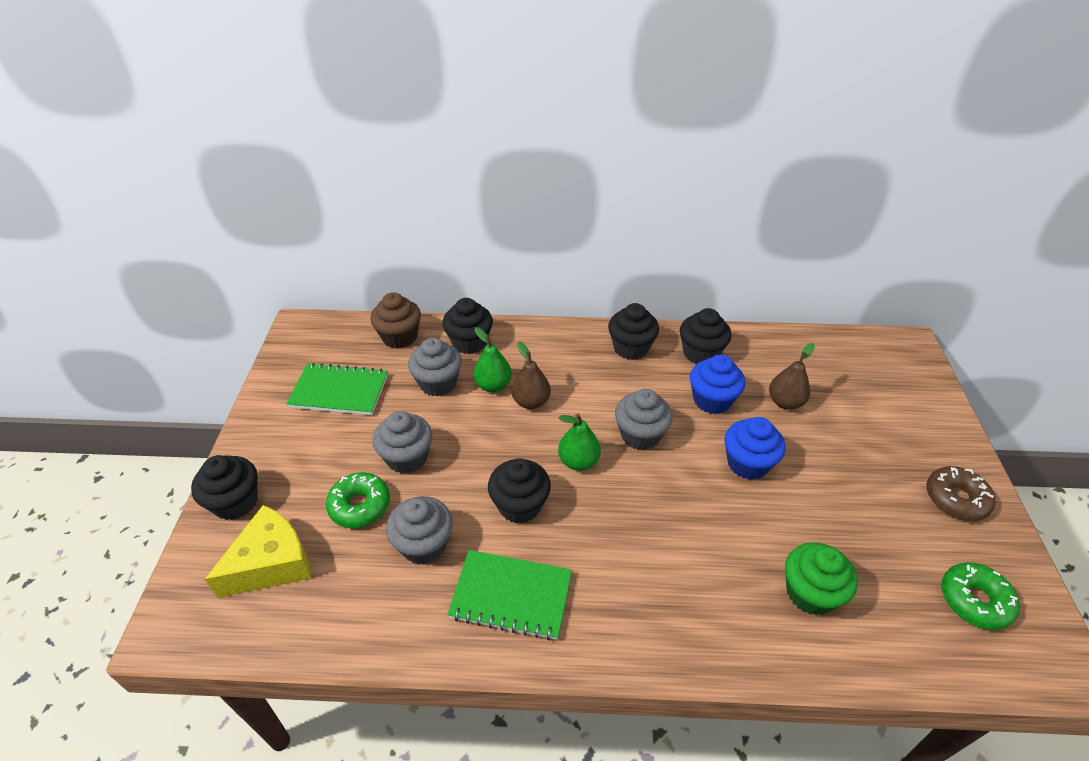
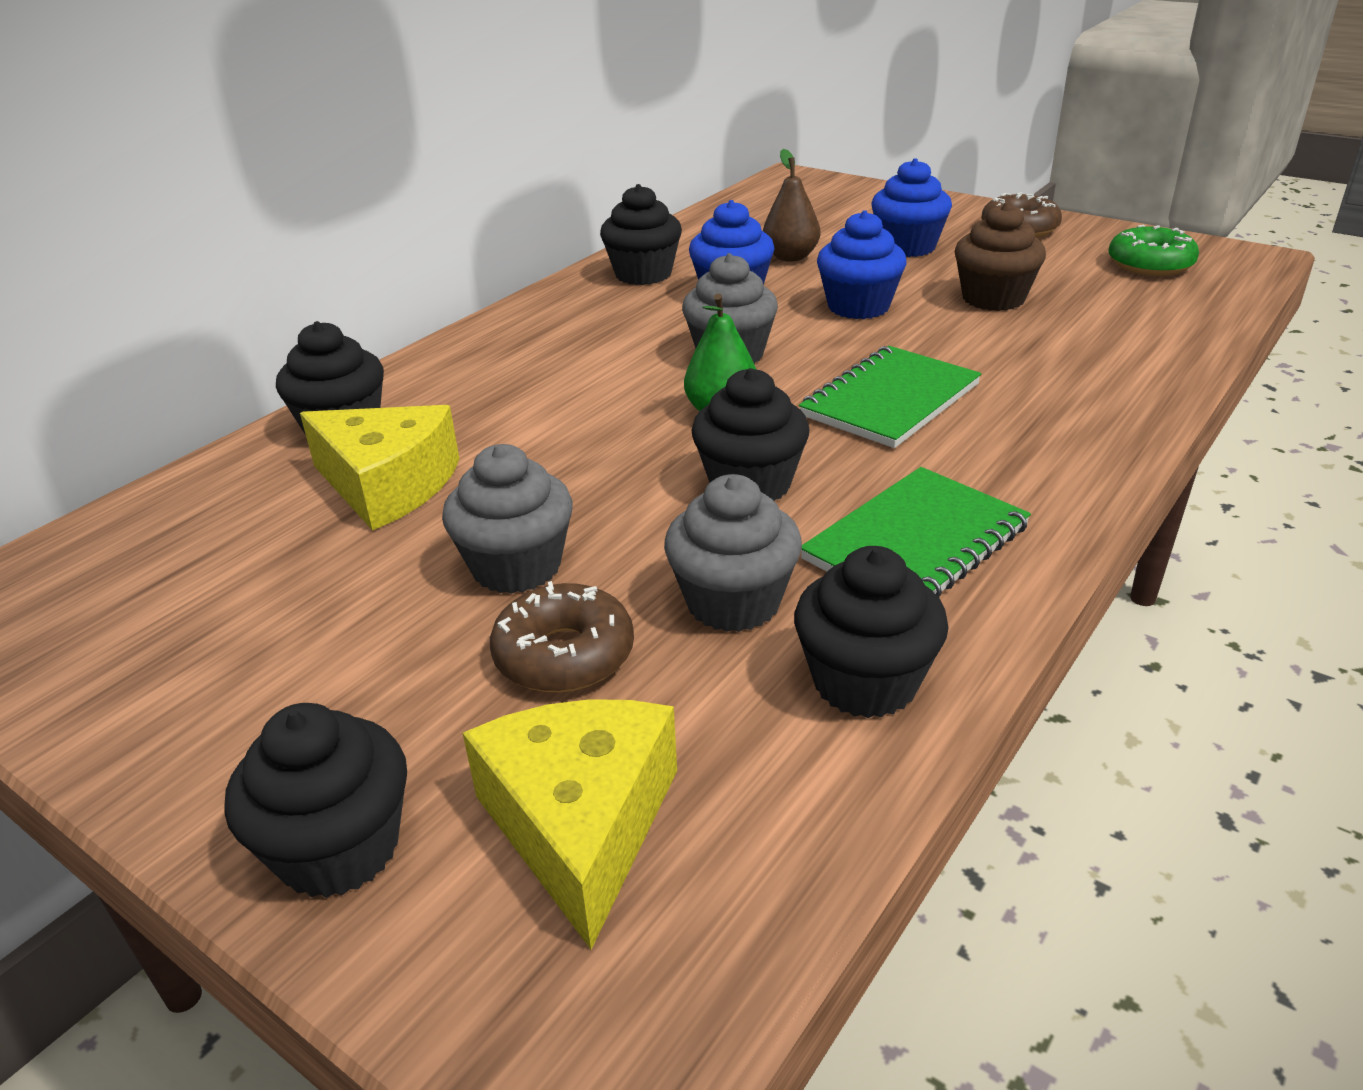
camera: 55 degrees left, 10 degrees down
(339, 391) = (233, 604): green notebook -> green notebook (890, 400)
(360, 505) = (564, 655): green donut -> brown donut
(399, 337) = (207, 493): brown cupcake -> brown cupcake (993, 298)
(438, 383) = (388, 485): grey cupcake -> yellow cheese
(493, 385) = (473, 435): green pear -> none
(531, 402) = (556, 414): brown pear -> none
(631, 348) = (564, 311): black cupcake -> black cupcake (865, 682)
(810, 593) = (1079, 336): green cupcake -> none
(859, 450) = (907, 247): none -> blue cupcake

